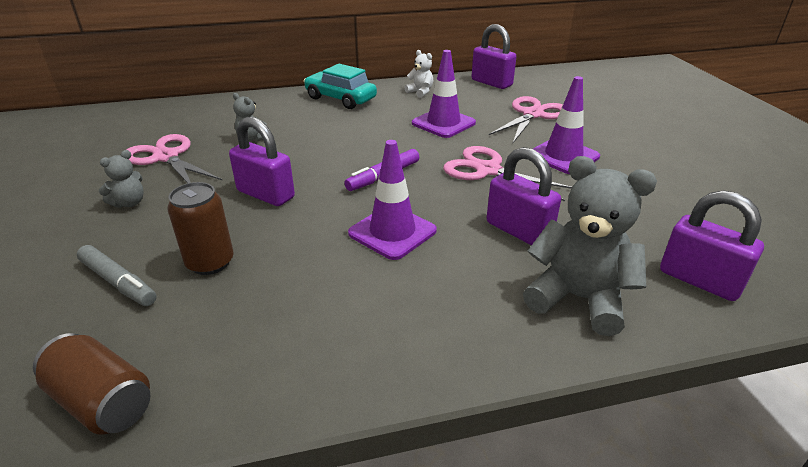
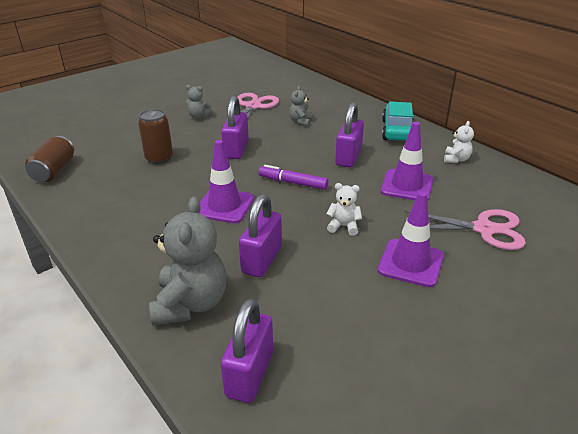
camera: 65 degrees right, 0 degrees up
(118, 282) = (131, 142): grey marker -> none
(488, 170) = (343, 226): pink scissors -> white teddy bear
(491, 83) = (531, 190): purple padlock -> purple padlock (348, 157)

